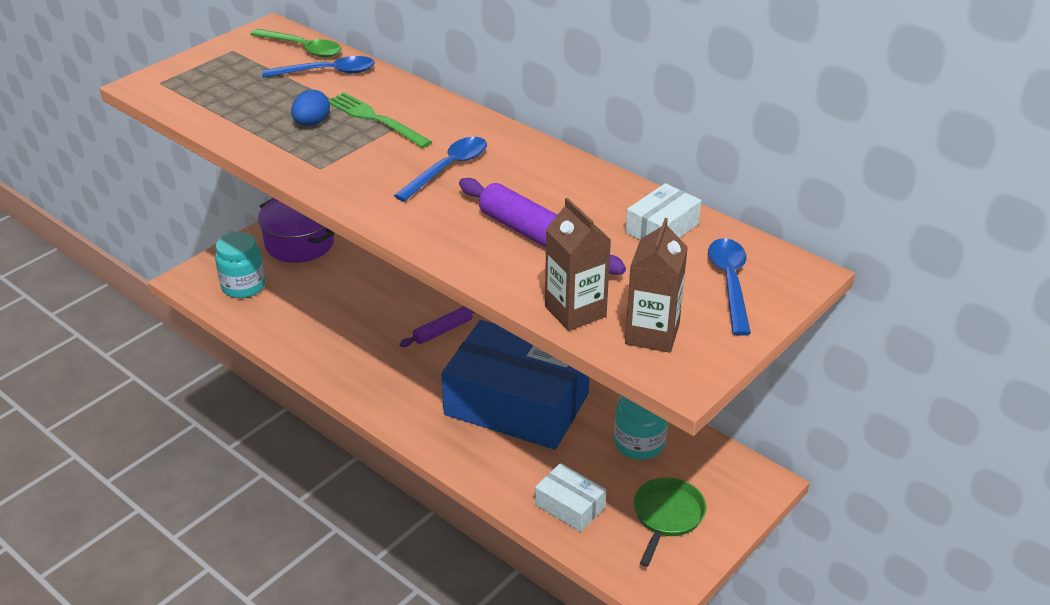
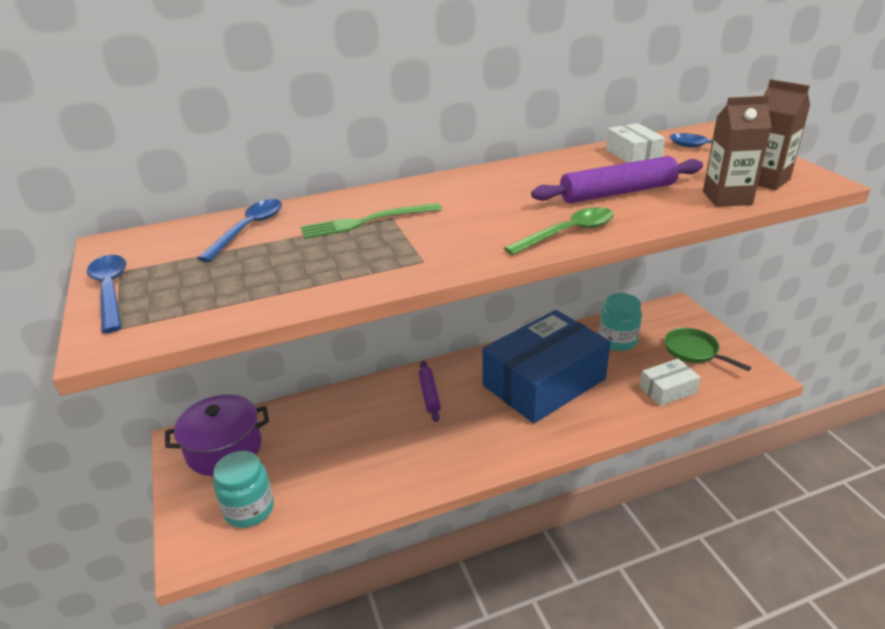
camera: 60 degrees left, 5 degrees down
(303, 49) = (182, 233): green spoon -> green spoon (568, 233)
(312, 123) = (335, 252): blue egg -> none
(448, 168) = (484, 206): blue spoon -> blue spoon (110, 291)

